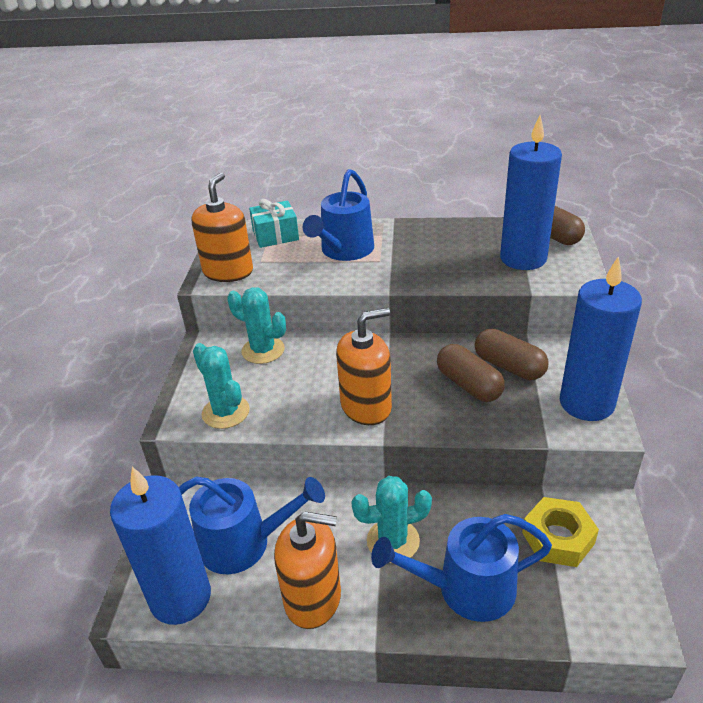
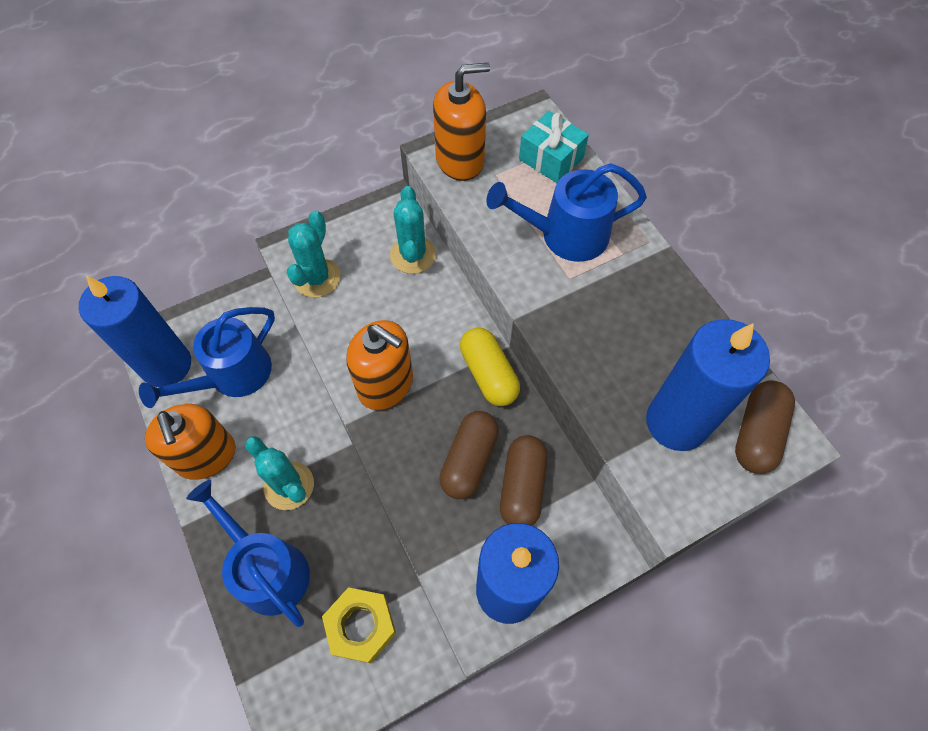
camera: 55 degrees right, 25 degrees up
(243, 543) = (233, 375): blue watering can -> blue watering can turned 75 degrees clockwise
(405, 349) = (489, 374): none -> yellow capsule

